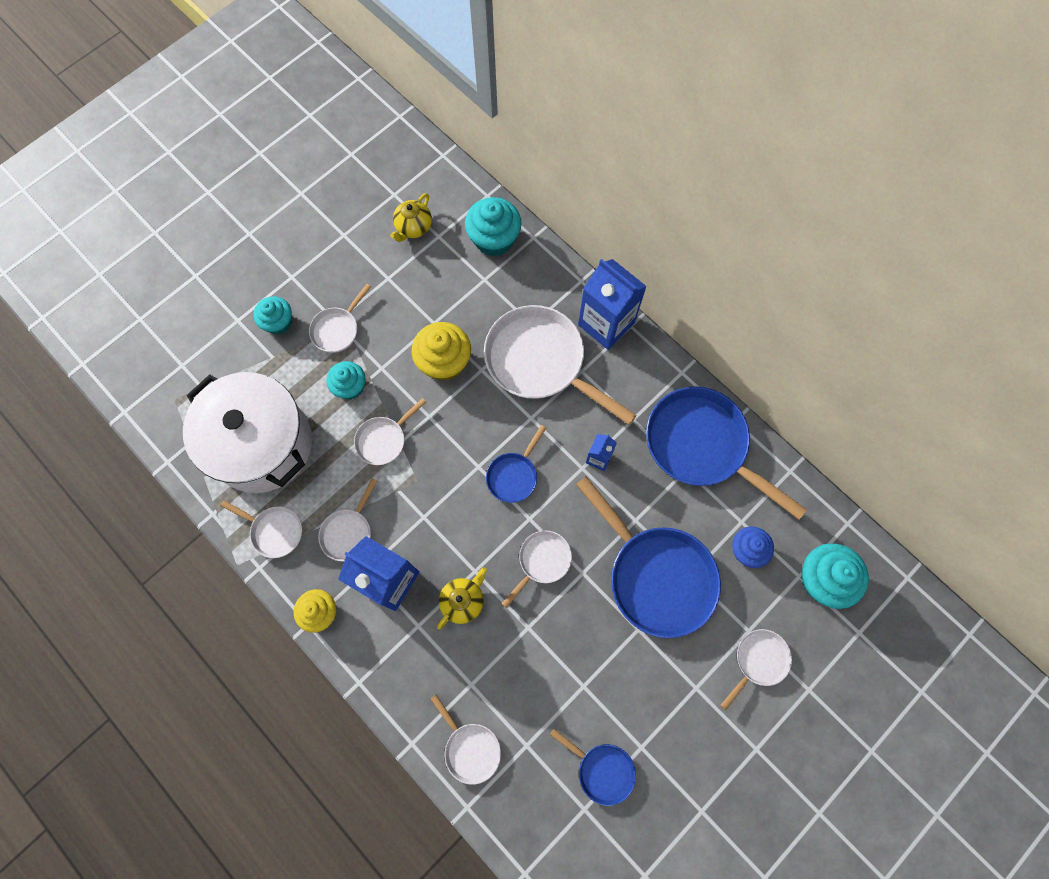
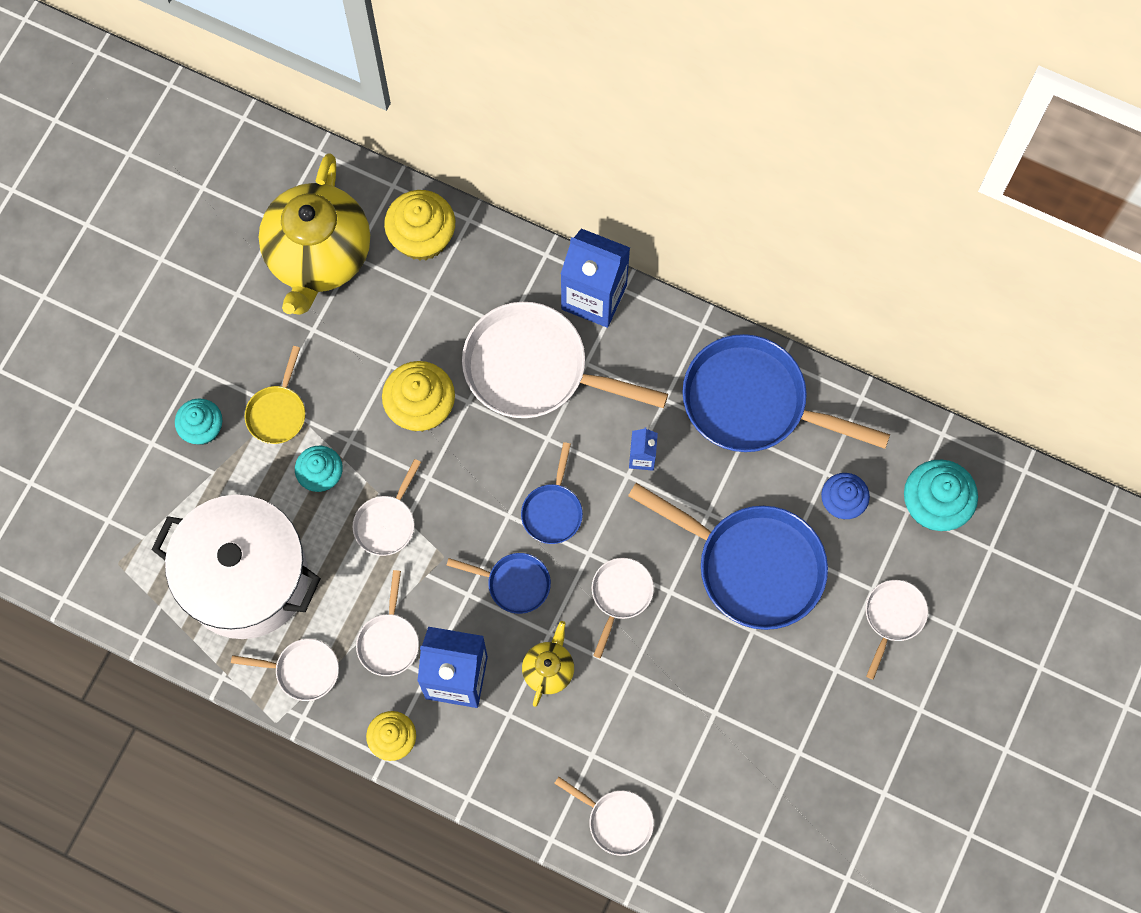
camera: 20 degrees left, 0 degrees up
(337, 329) = (278, 412): white pan -> yellow pan
(413, 228) = (319, 256): yellow teapot -> yellow teapot, size x2.23
(494, 239) = (422, 237): turquoise cupcake -> yellow cupcake
(602, 770) = (765, 790): blue pan -> blue pan (514, 583)

